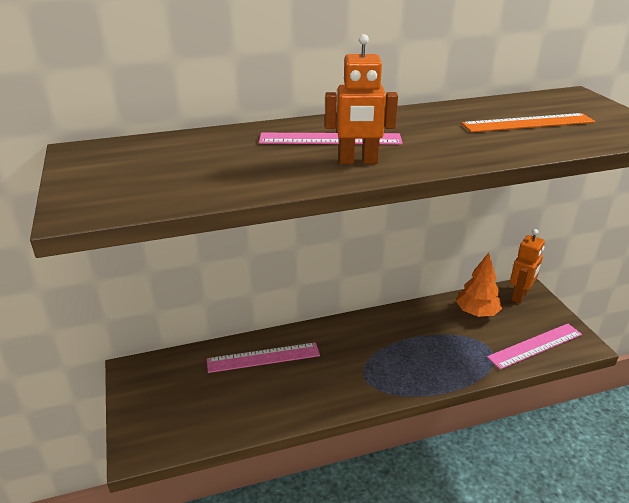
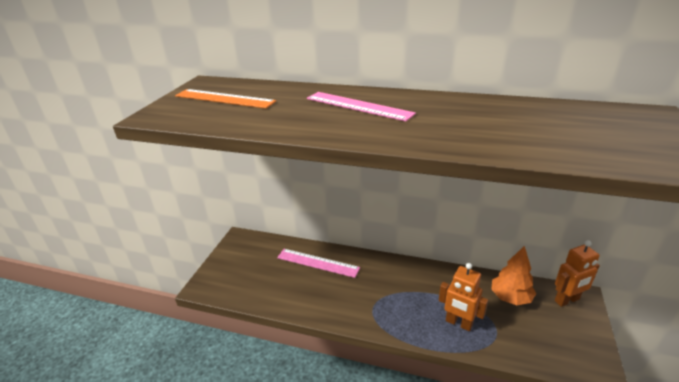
camera: 35 degrees right, 0 degrees up
(358, 161) = (352, 126): orange robot -> orange robot (458, 323)
(528, 123) = (552, 128): orange ruler -> orange ruler (224, 99)
(535, 346) = (543, 349): pink ruler -> none

